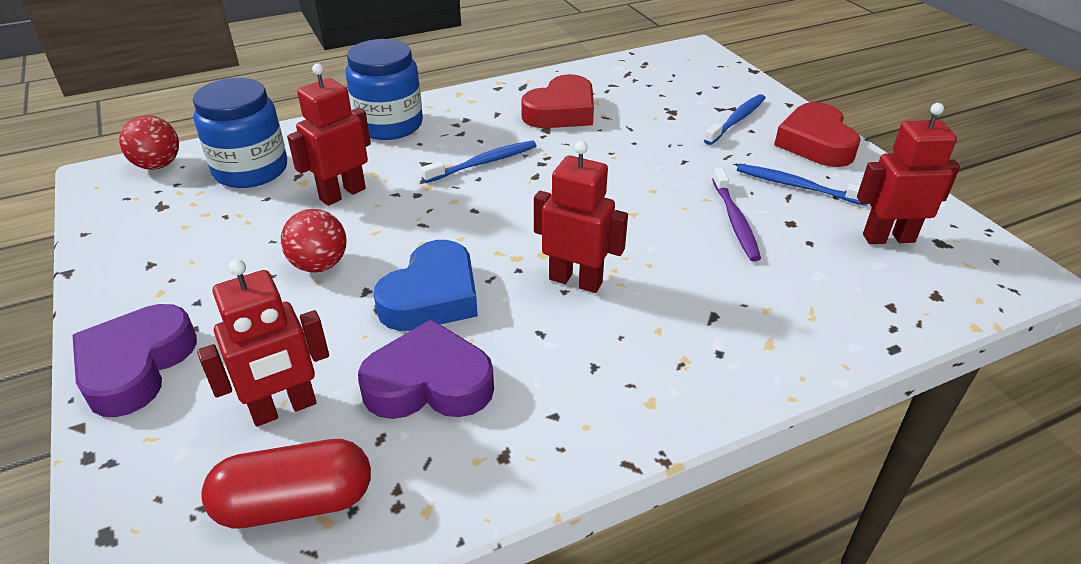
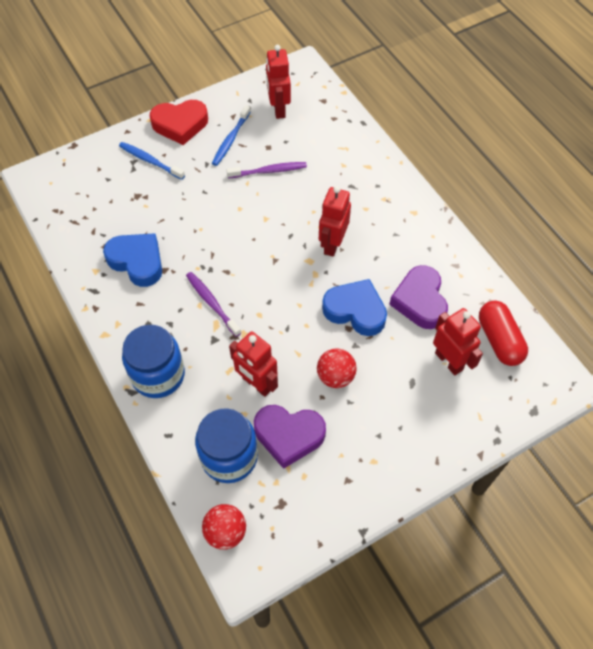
camera: 95 degrees left, 20 degrees up
(136, 366) = (435, 446): purple heart -> purple heart (289, 436)
(483, 163) = (212, 303): blue toothbrush -> purple toothbrush
(561, 111) = (137, 261): red heart -> blue heart

